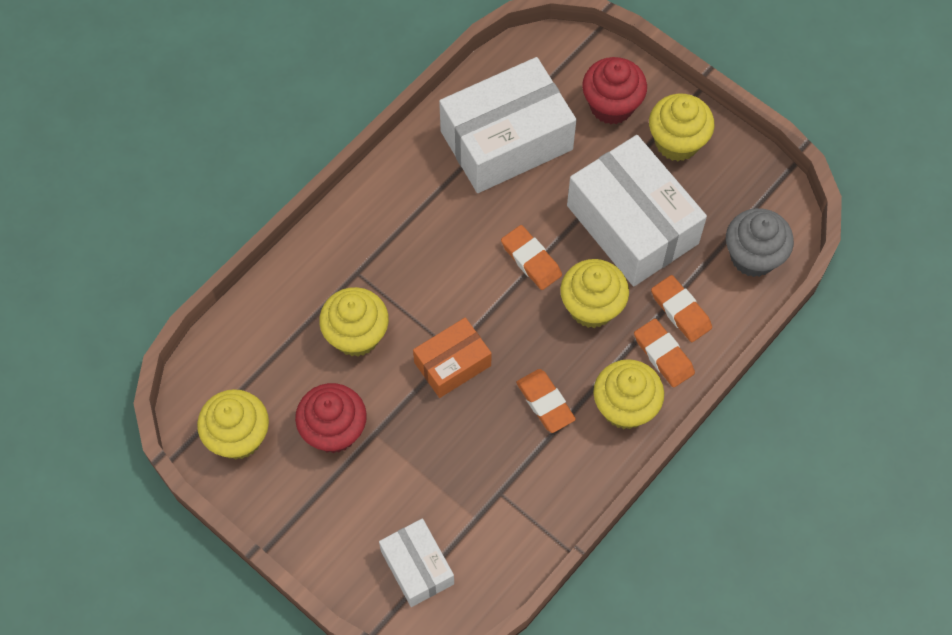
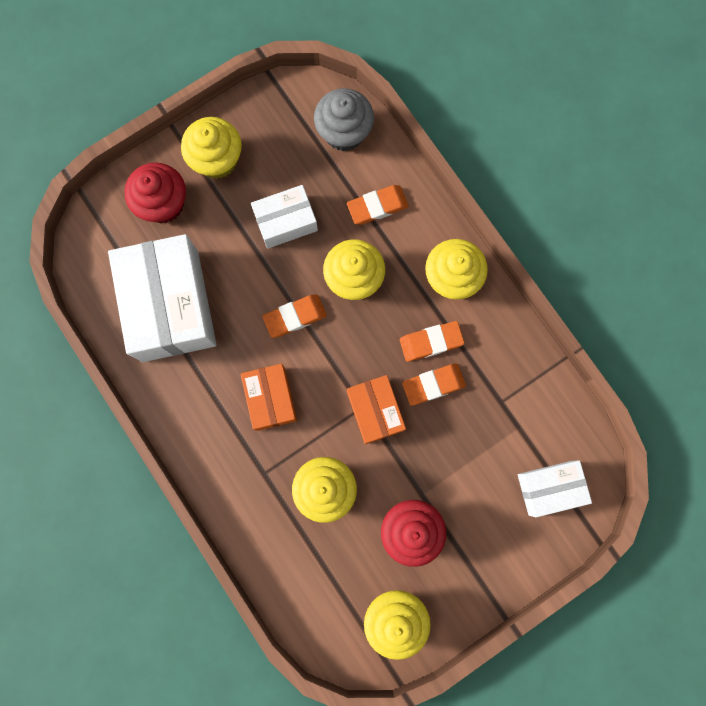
camera: 75 degrees left, 15 degrees up
(436, 259) = (271, 399): none -> orange box
(632, 224) = (286, 221): white box -> white box, size x0.54
(663, 355) = (413, 232): orange eraser -> orange eraser (433, 384)

